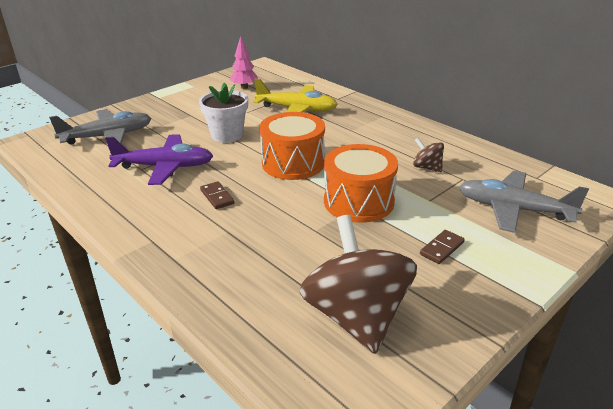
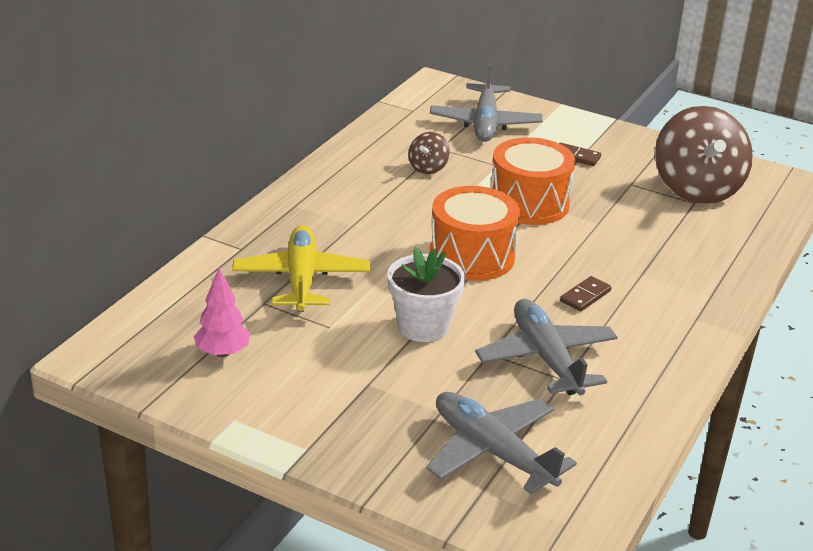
camera: 110 degrees left, 0 degrees up
(165, 167) = (546, 358): purple plane -> grey plane
(356, 316) = (696, 189): brown spinning top -> brown spinning top turned 60 degrees counterclockwise

